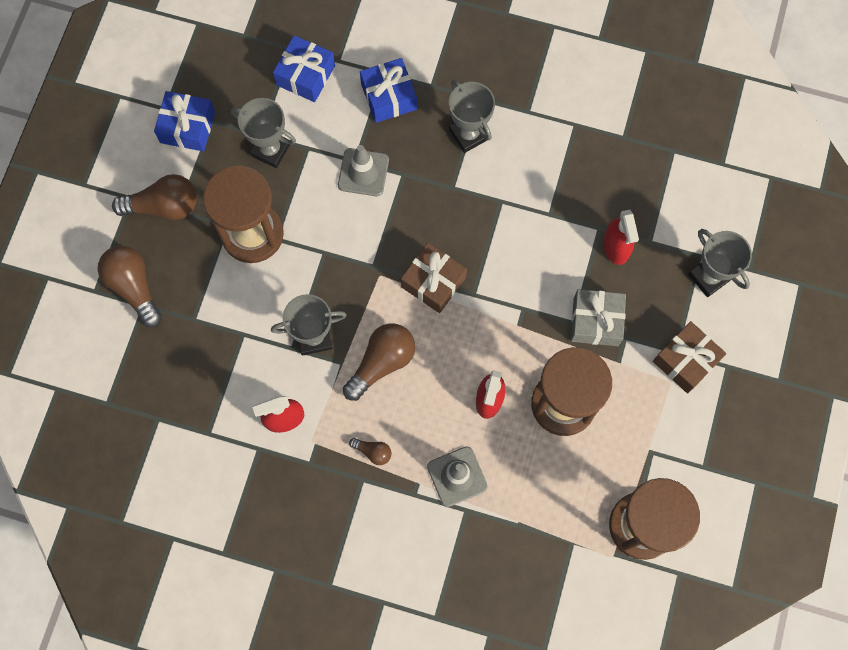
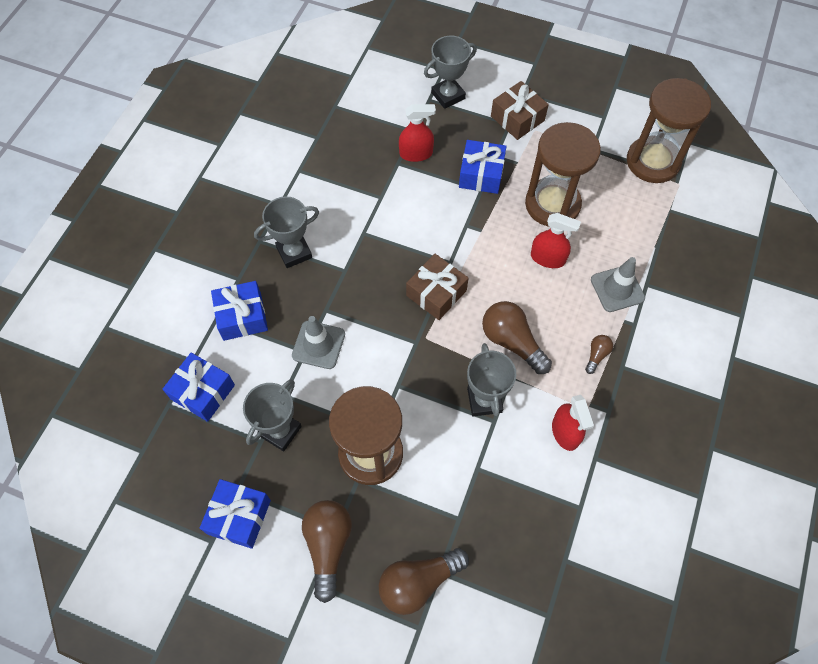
camera: 85 degrees left, 10 degrees down
(596, 321) = (481, 174): grey gift -> blue gift

